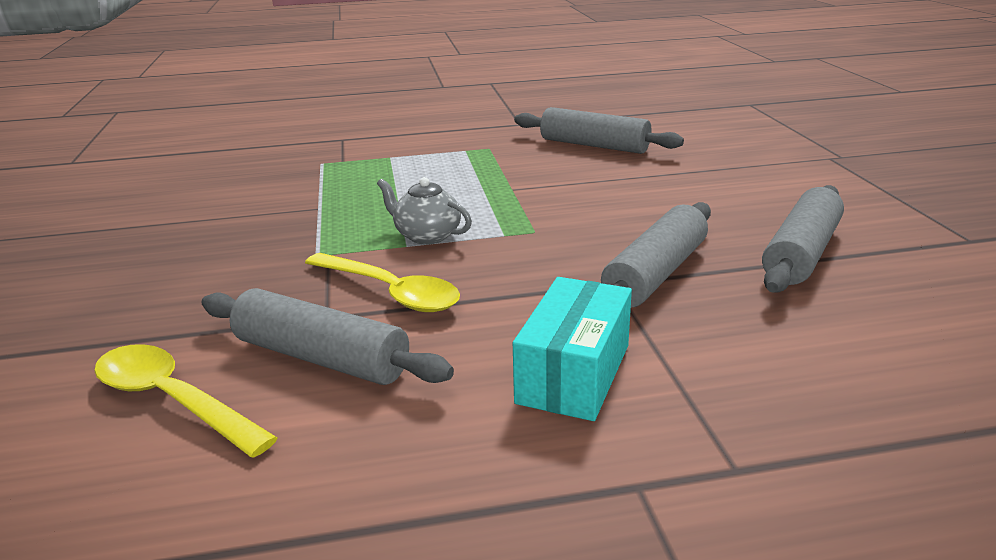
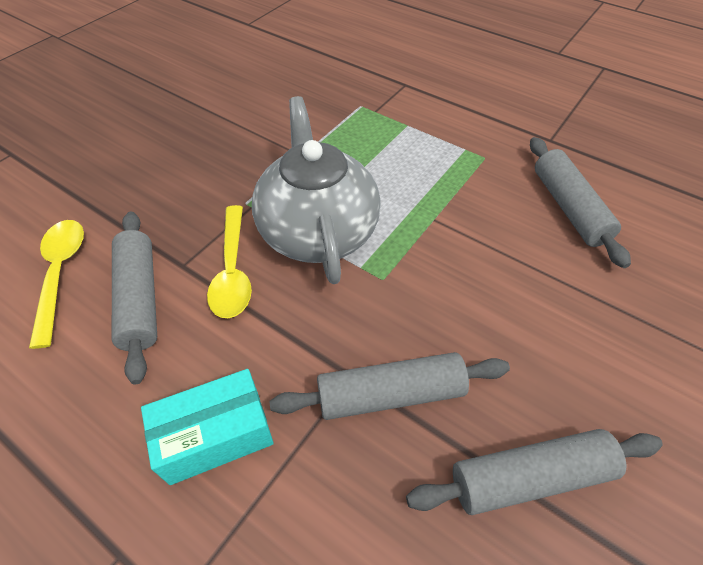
camera: 45 degrees right, 25 degrees up
(426, 236) = (318, 231): grey teapot -> grey teapot, size x2.21

